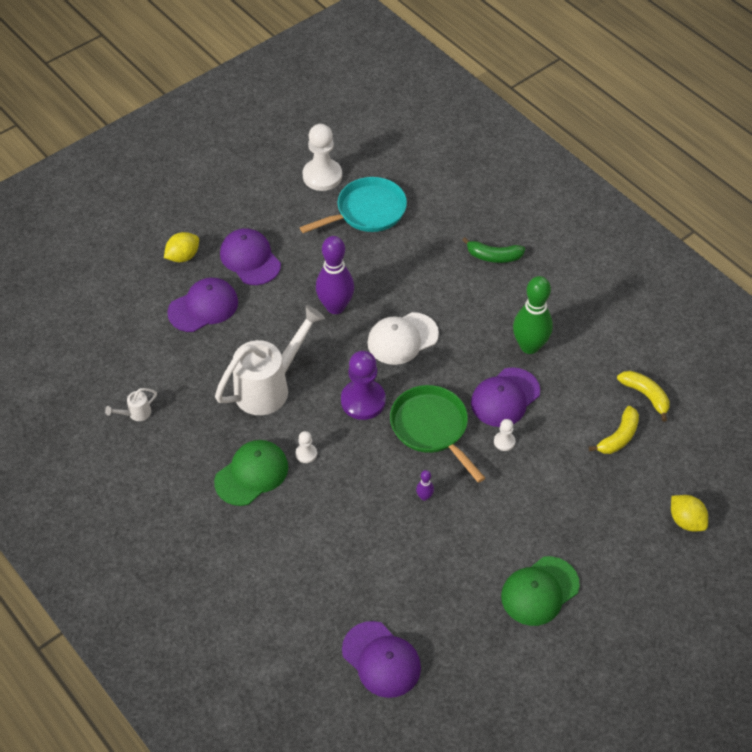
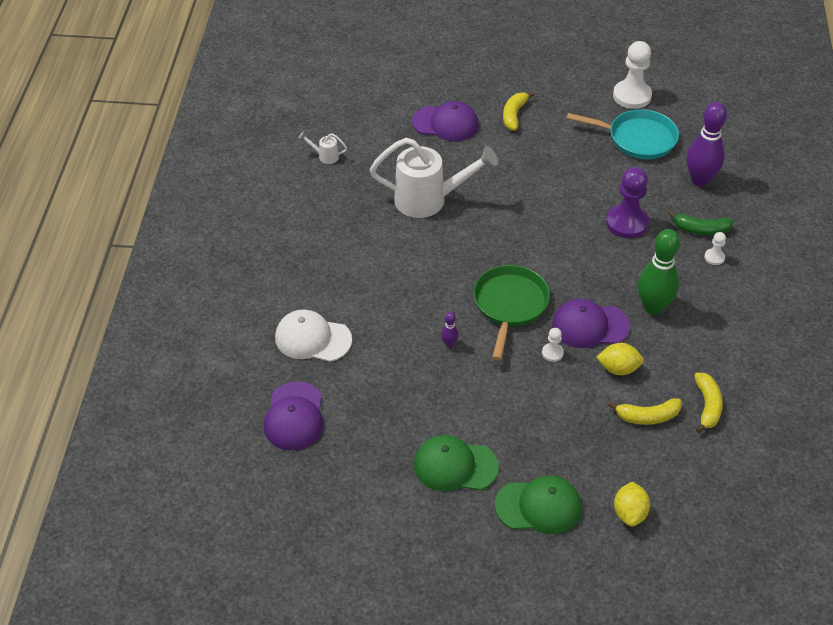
camera: 45 degrees right, 5 degrees down
(183, 256) = (470, 85): yellow lemon -> yellow lemon (618, 369)
(250, 259) = (514, 115): purple cap -> yellow banana
(252, 474) = (352, 243): green cap -> green cap (538, 506)
(306, 454) = (402, 257): white pawn -> white pawn (714, 257)
(335, 307) = (537, 183): purple bowling pin -> purple bowling pin (700, 180)
(363, 401) = (482, 253): purple pawn -> purple pawn (626, 223)
(402, 339) = (560, 235): white cap -> white cap (312, 339)
(493, 256) = (701, 230): green banana -> green banana turned 45 degrees counterclockwise

